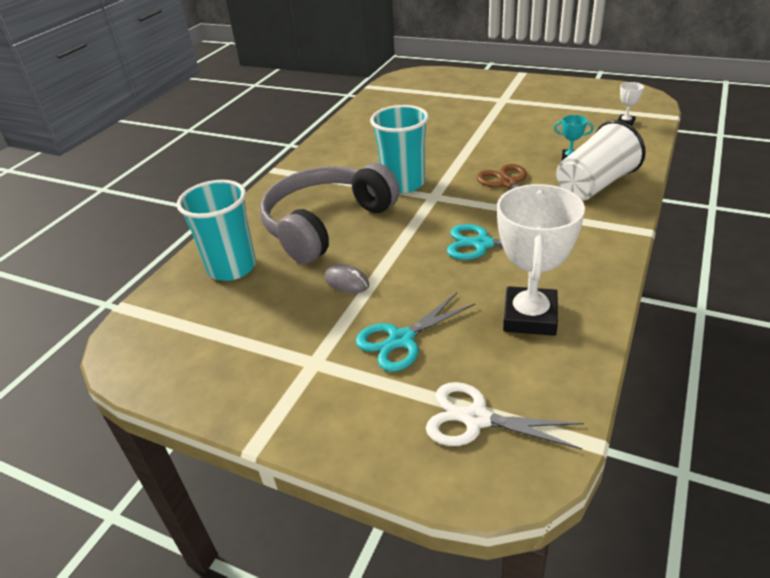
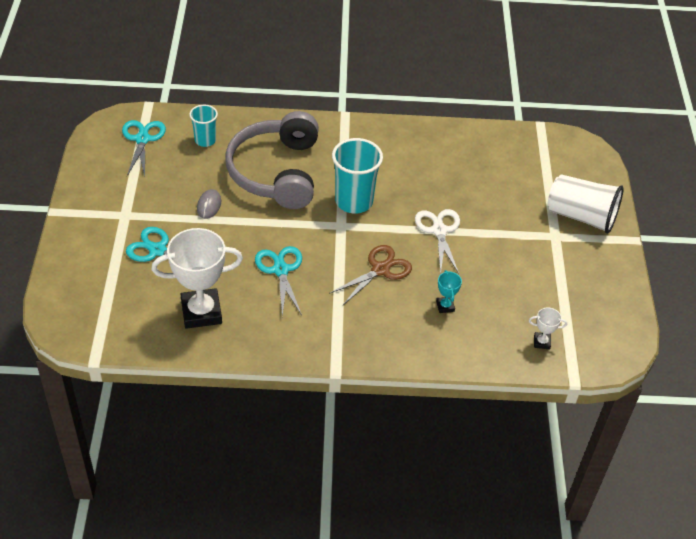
camera: 60 degrees right, 10 degrees up
(182, 322) = (142, 139): none -> turquoise scissors
(232, 268) = (205, 140): turquoise cup -> turquoise cup, size x0.58
(326, 224) = (276, 172): grey headphones -> grey headphones turned 105 degrees counterclockwise
(476, 419) = (99, 301): white scissors -> white scissors (439, 231)
(595, 185) = (400, 330): white cup -> white cup (581, 216)

